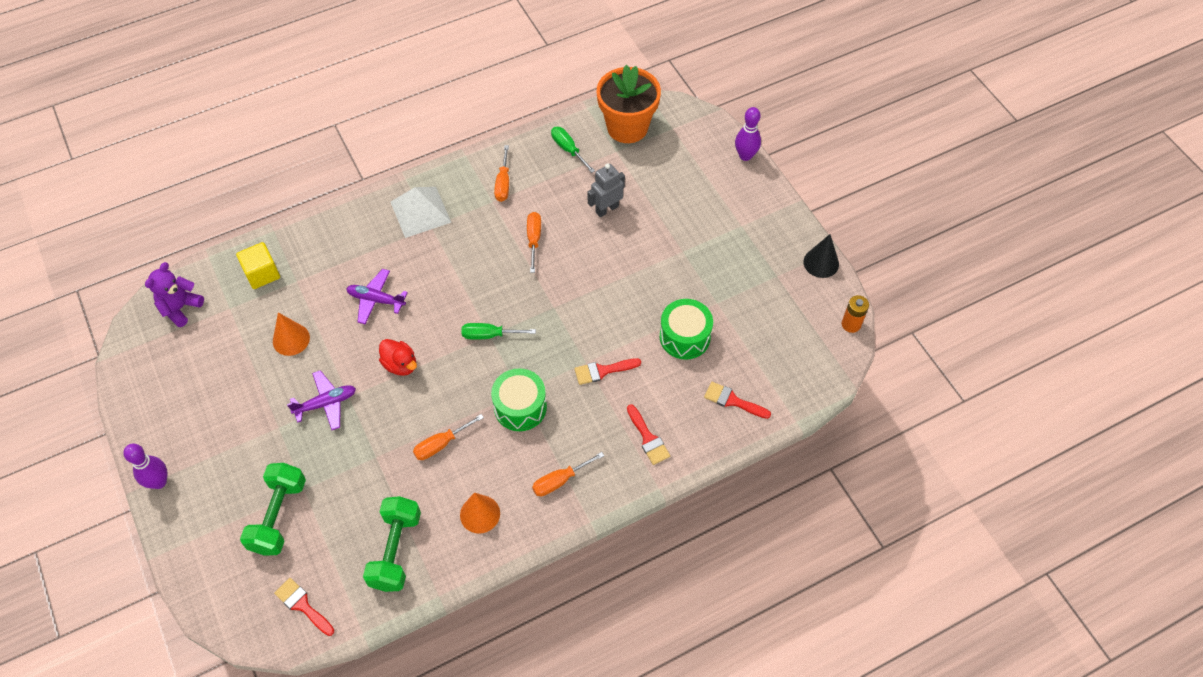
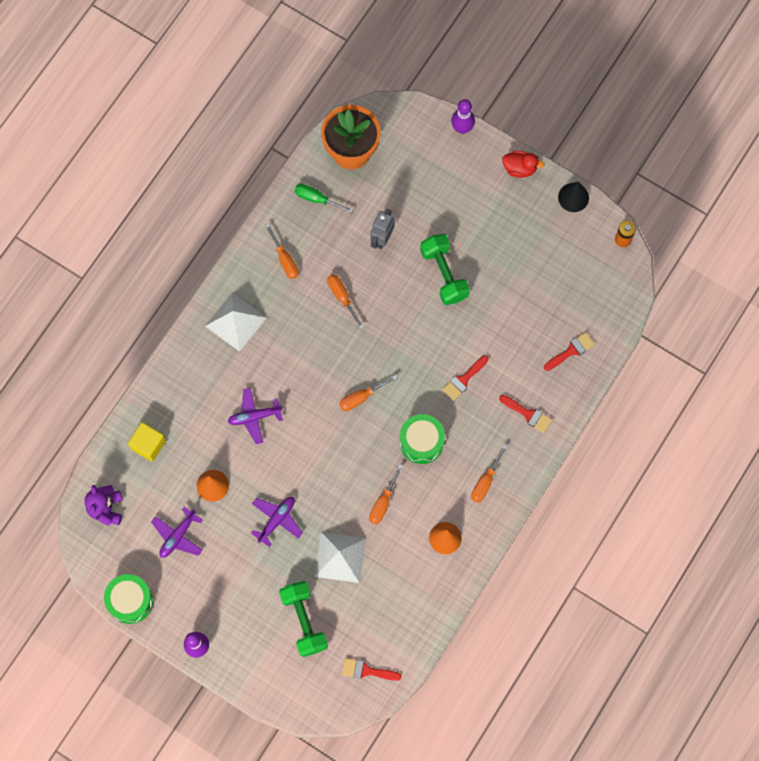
camera: 30 degrees left, 15 degrees up
(224, 367) = (178, 536): none -> purple plane
(360, 473) = (340, 557): none -> white pyramid
(395, 550) = (404, 597): green dumbbell -> green dumbbell (444, 274)
(400, 364) = (310, 458): red duck -> red duck (520, 168)
(489, 335) = (361, 397): green screwdriver -> orange screwdriver
(685, 337) = (507, 318): green drum -> green drum (130, 601)
(732, 401) = (571, 351): red brush -> red brush turned 150 degrees clockwise

